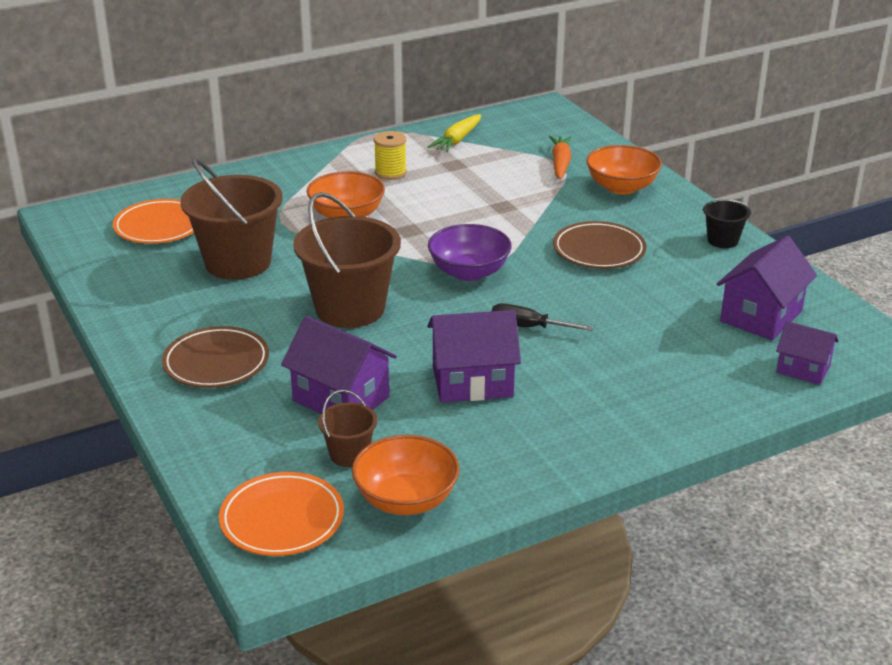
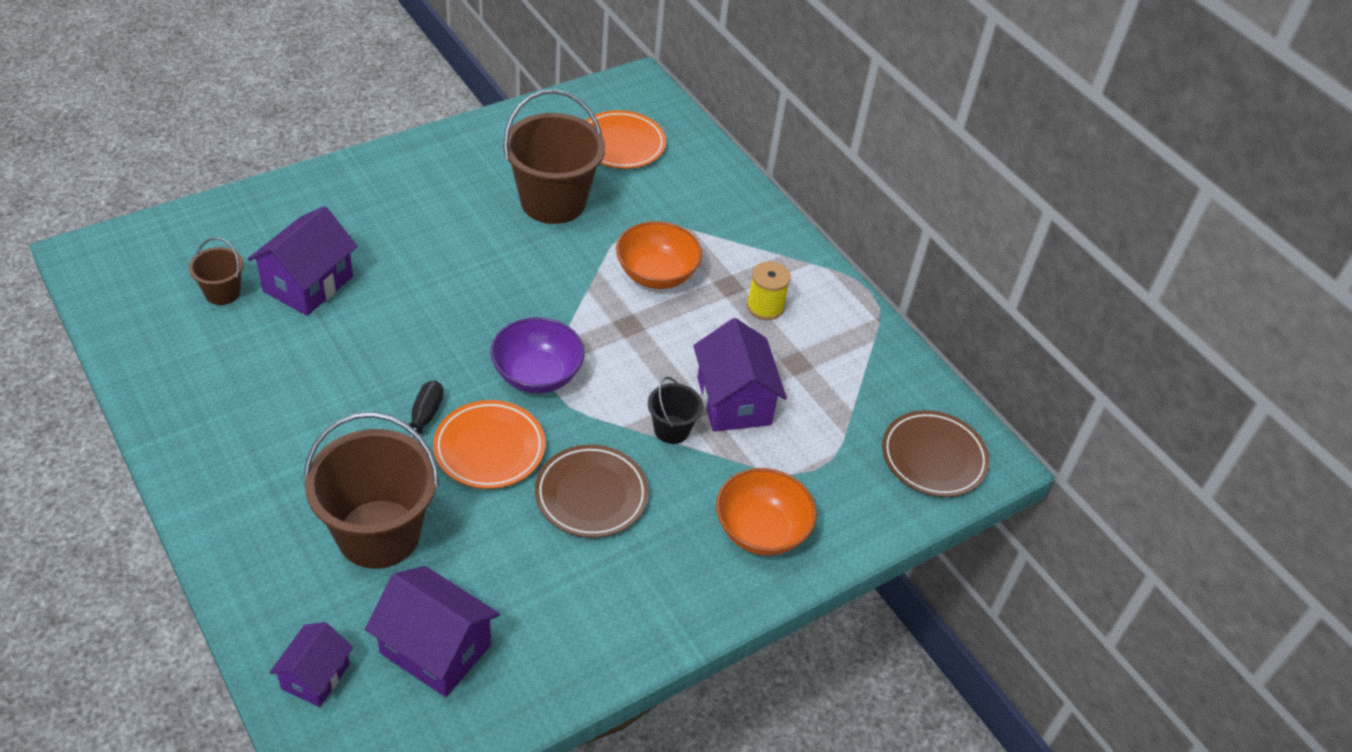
camera: 80 degrees right, 15 degrees up
(216, 363) = (375, 202): brown plate -> brown plate (933, 457)
(282, 519) = (142, 256): orange plate -> orange plate (489, 448)
(350, 308) = (464, 284): brown bucket -> brown bucket (379, 534)
(406, 500) = (150, 330): orange bowl -> none
(457, 140) = (865, 366): yellow carrot -> none
(472, 382) = (324, 375): purple house -> purple house (733, 401)
(560, 163) = (820, 468): orange carrot -> none
(722, 240) = (624, 631): black bucket -> black bucket (671, 429)

